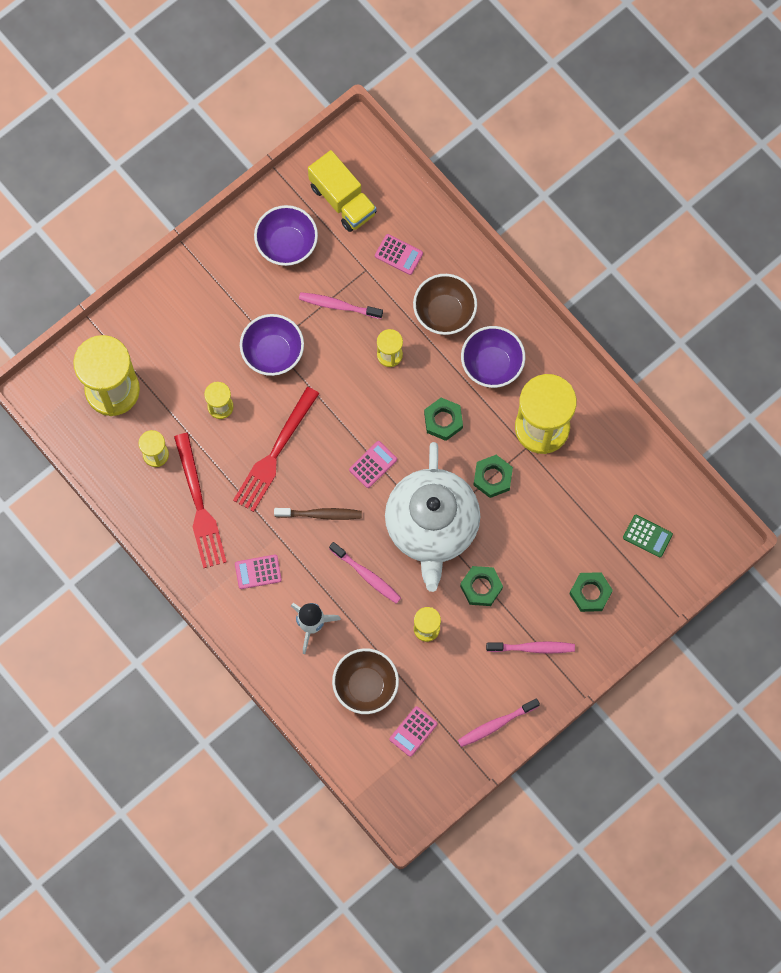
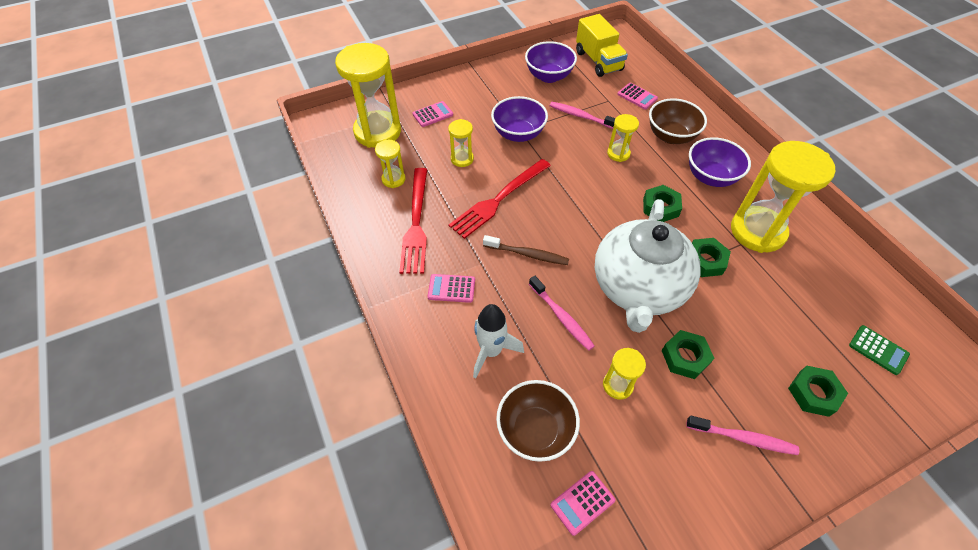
camera: 15 degrees right, 20 degrees down
(373, 464) = (588, 226): pink calculator -> pink calculator (433, 114)
(496, 724) = (691, 523): pink toothbrush -> none

